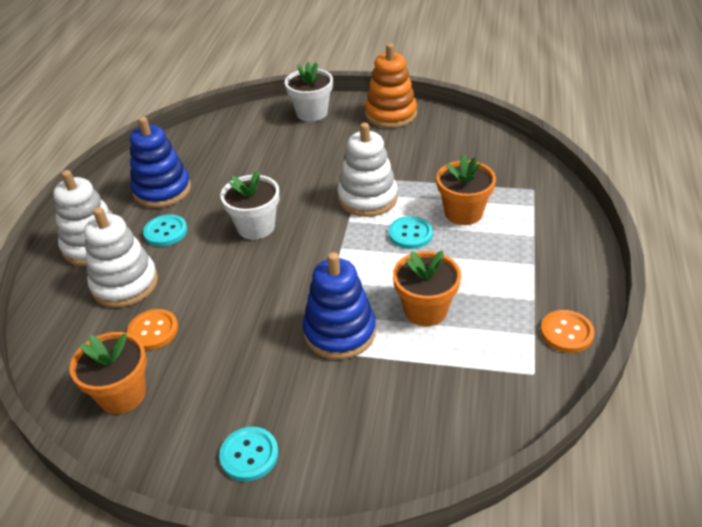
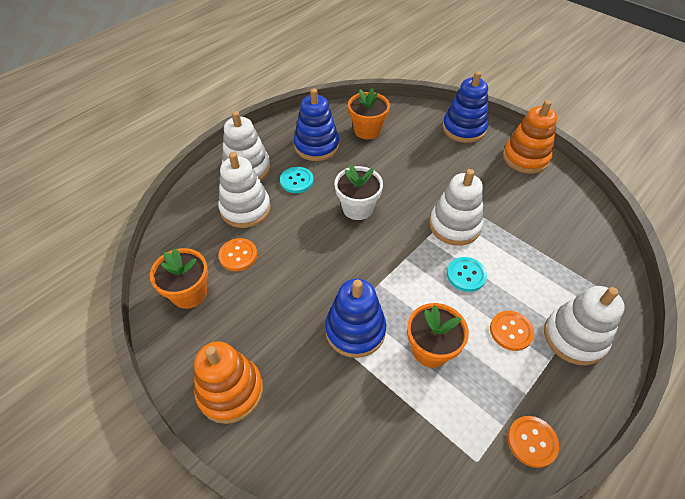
camera: 30 degrees right, 10 degrees up
(249, 455) = (230, 391): turquoise button -> orange stacking toy
(312, 113) = (464, 129): white flower pot -> blue stacking toy
(463, 213) = (522, 279): orange flower pot -> orange flower pot (367, 130)
(485, 259) = (511, 331): none -> orange button
(540, 236) = (574, 337): none -> white stacking toy

